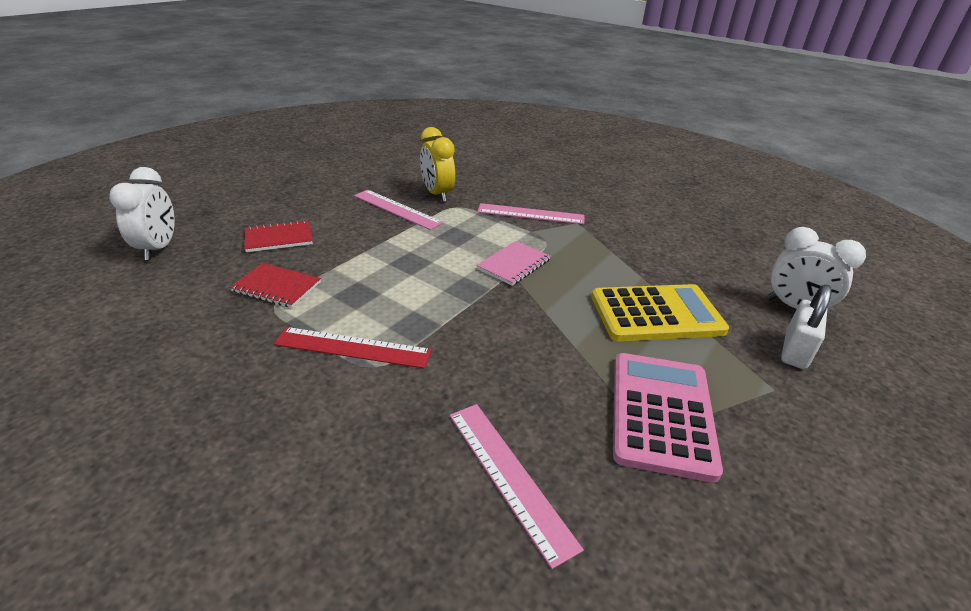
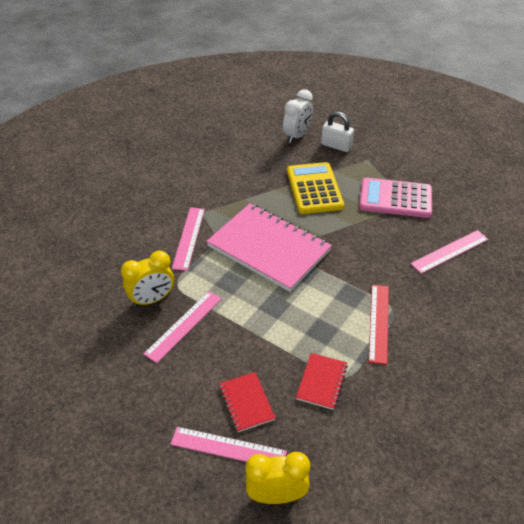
camera: 90 degrees left, 10 degrees up
(158, 248) = (276, 495): white clock -> yellow clock
(233, 227) = (228, 448): none -> pink ruler
(514, 264) = (269, 248): pink notebook -> pink notebook, size x2.20

